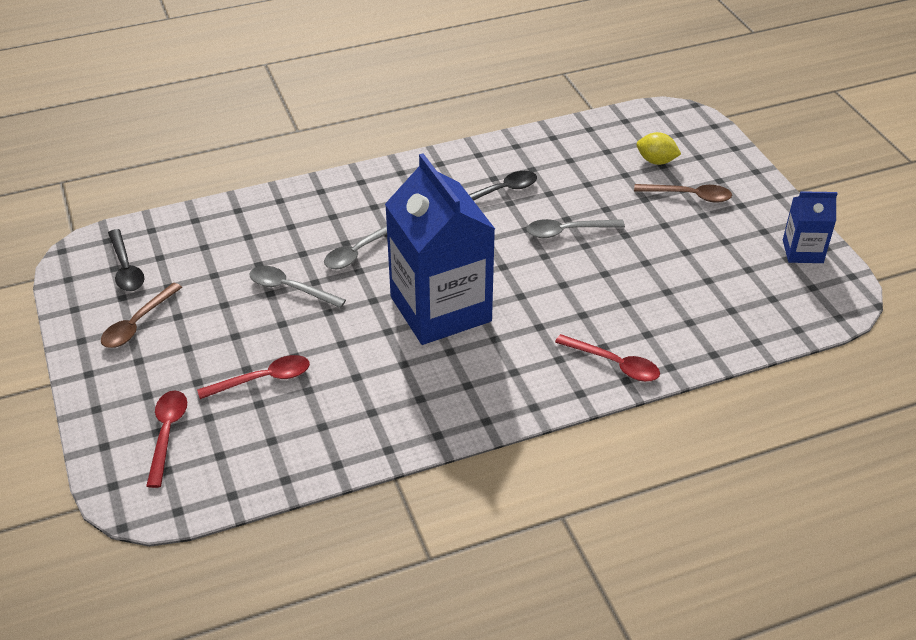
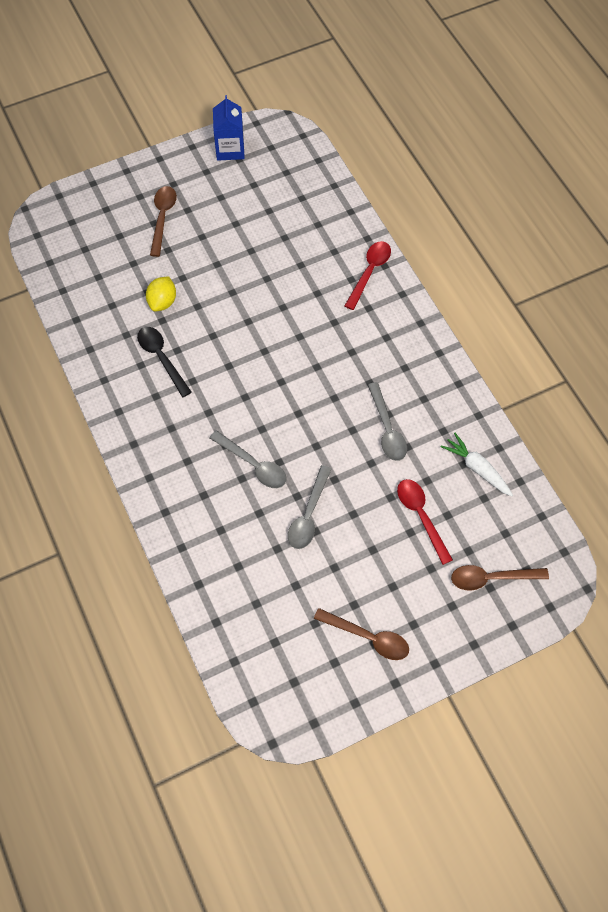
camera: 95 degrees left, 20 degrees up
(126, 268) = (294, 670): black spoon -> none
(167, 434) = (491, 578): red spoon -> brown spoon
(313, 438) = (477, 468): none -> white carrot
(440, 309) = (322, 393): blue carton -> none
(567, 231) = (215, 305): grey spoon -> grey spoon (387, 429)
(656, 161) = (113, 240): yellow lemon -> yellow lemon (162, 302)

